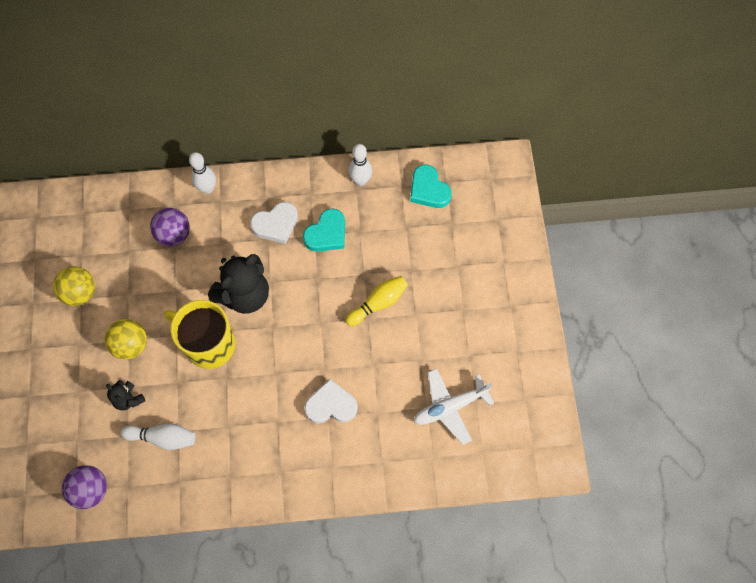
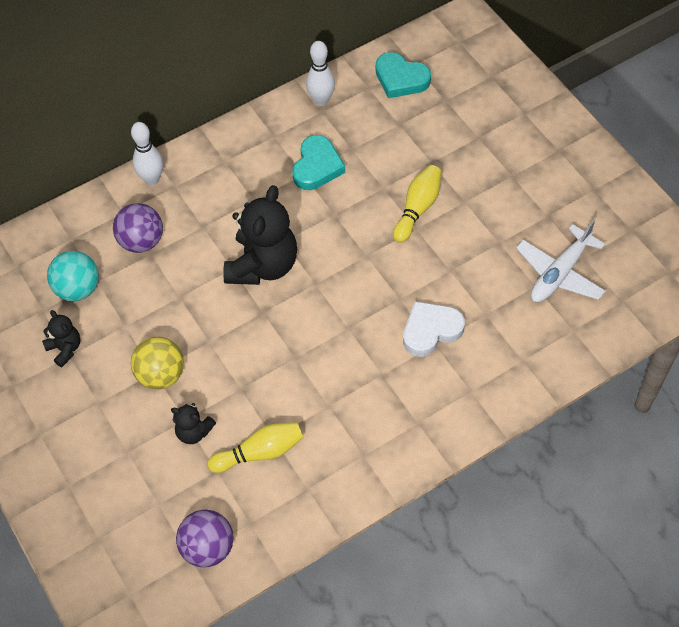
camera: 25 degrees left, 10 degrees down
(80, 293) = (65, 349): yellow ball -> black teddy bear
(112, 250) = (78, 289): none -> turquoise ball
(163, 438) = (260, 452): white bowling pin -> yellow bowling pin
(209, 344) = (253, 333): yellow mug -> none
(276, 224) = (254, 182): white heart -> none

